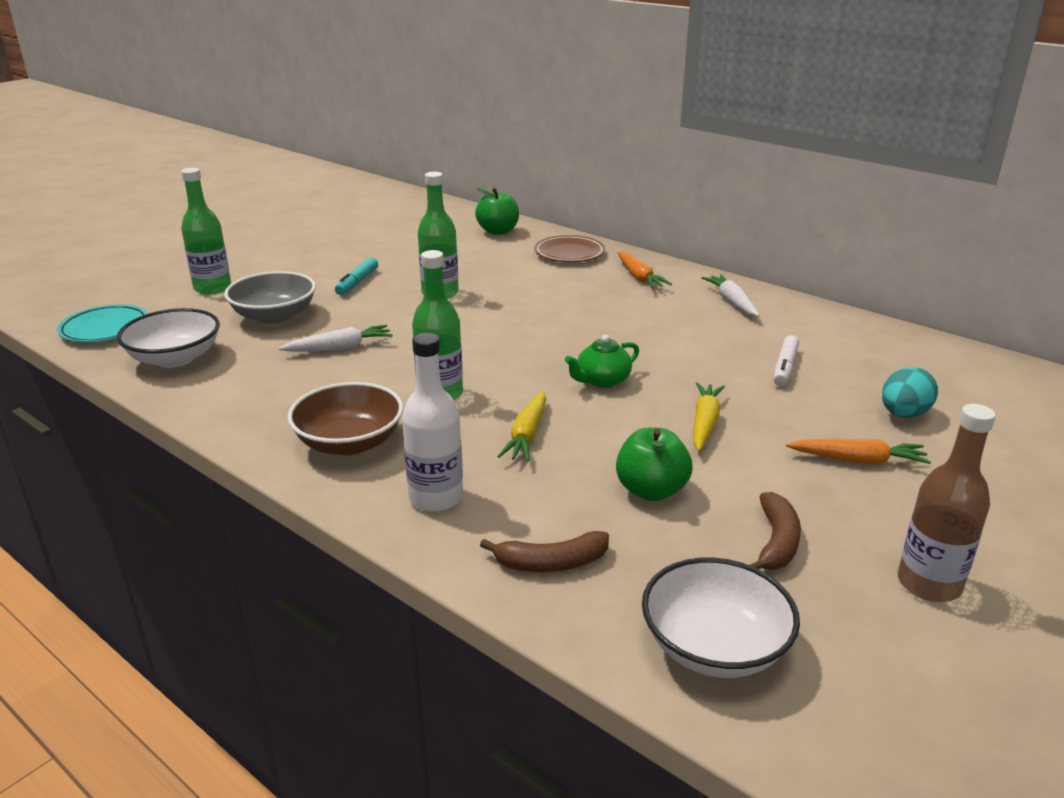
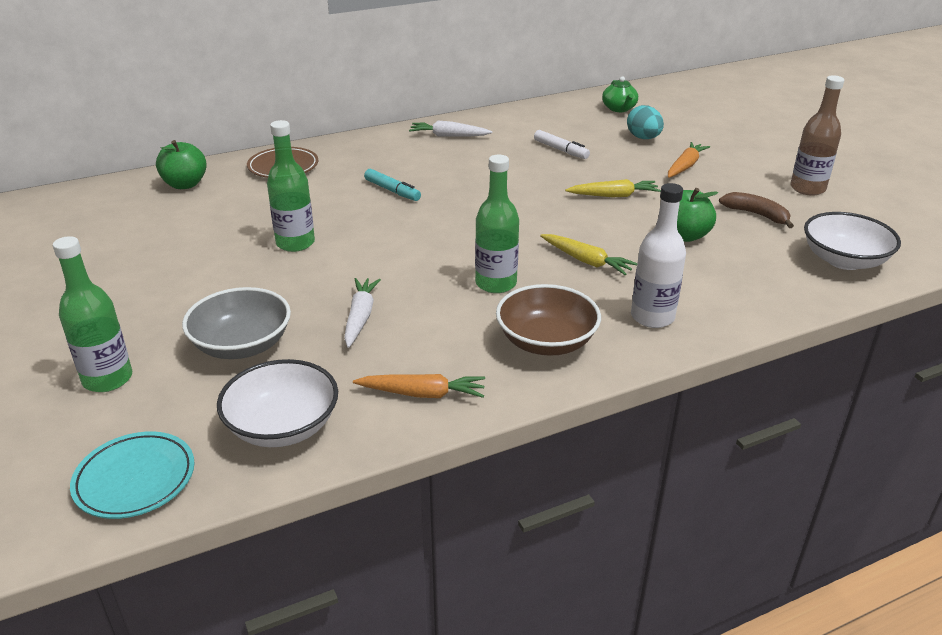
camera: 65 degrees left, 5 degrees up
(357, 282) = (213, 281): turquoise marker -> turquoise marker (392, 191)
(551, 563) = (750, 290): brown banana -> none
(602, 380) = (528, 213): green teapot -> green teapot (619, 109)
(639, 277) = (367, 154): orange carrot -> orange carrot (422, 394)
(704, 423) = (614, 196): yellow carrot -> yellow carrot turned 135 degrees clockwise

